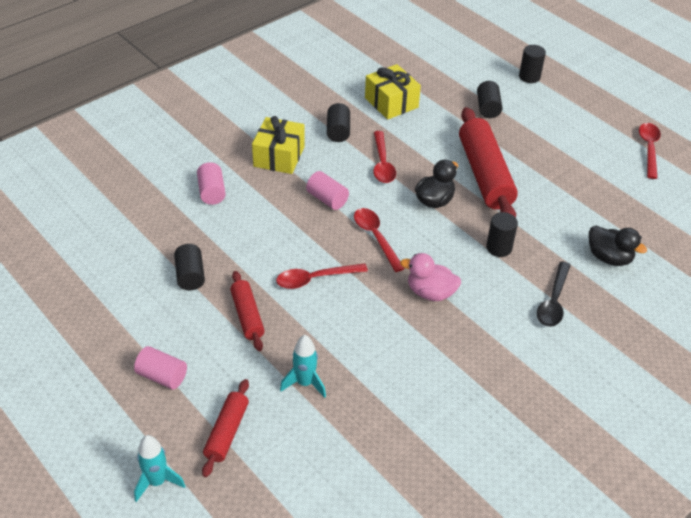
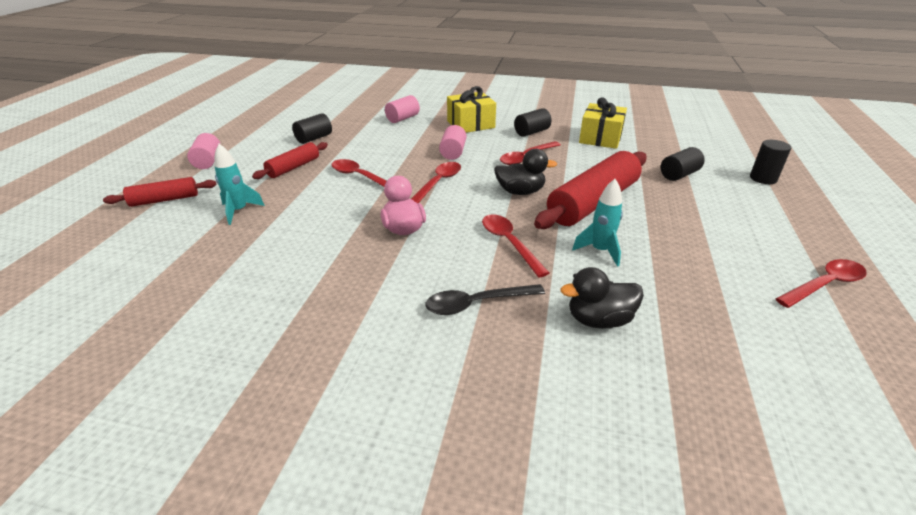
camera: 55 degrees right, 10 degrees down
(157, 482) = (101, 193): turquoise rocket -> turquoise rocket (600, 251)
(499, 248) = (509, 243): black cylinder -> red spoon
(609, 258) = (599, 320): black duck -> black duck turned 75 degrees clockwise

